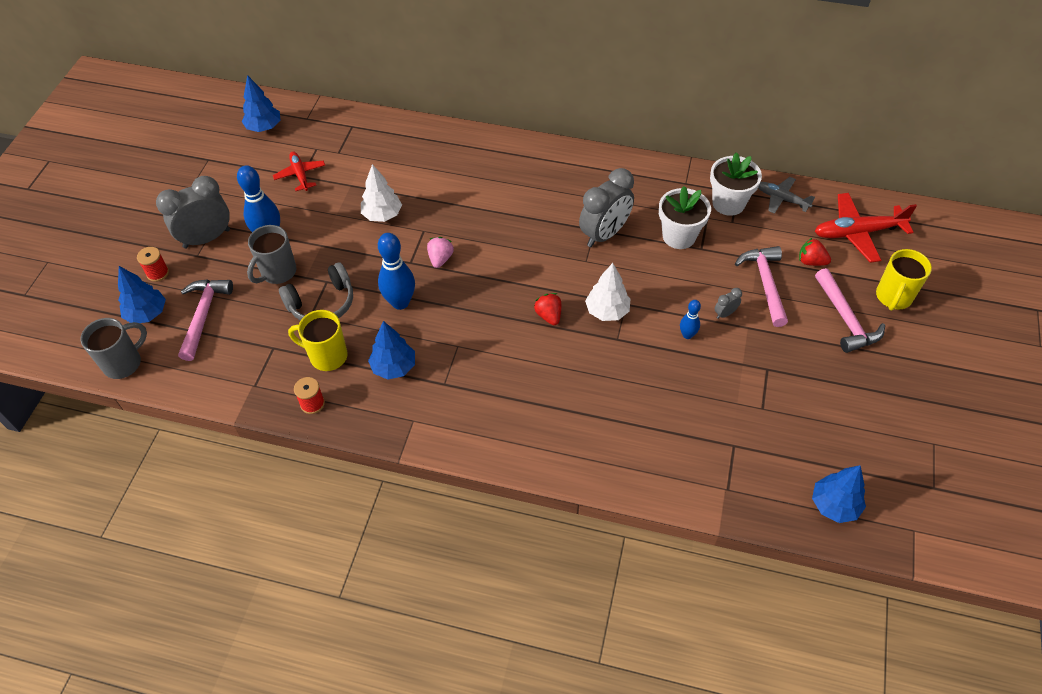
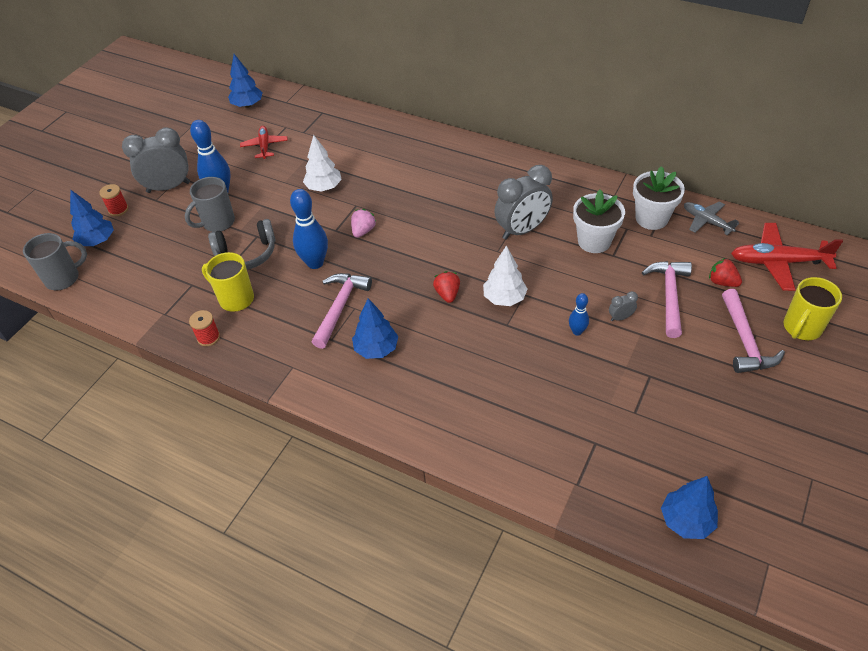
camera: 15 degrees right, 5 degrees down
(203, 315) = (143, 249): pink hammer -> pink hammer (340, 307)
(394, 367) = (291, 317): blue tree -> blue tree (376, 349)

